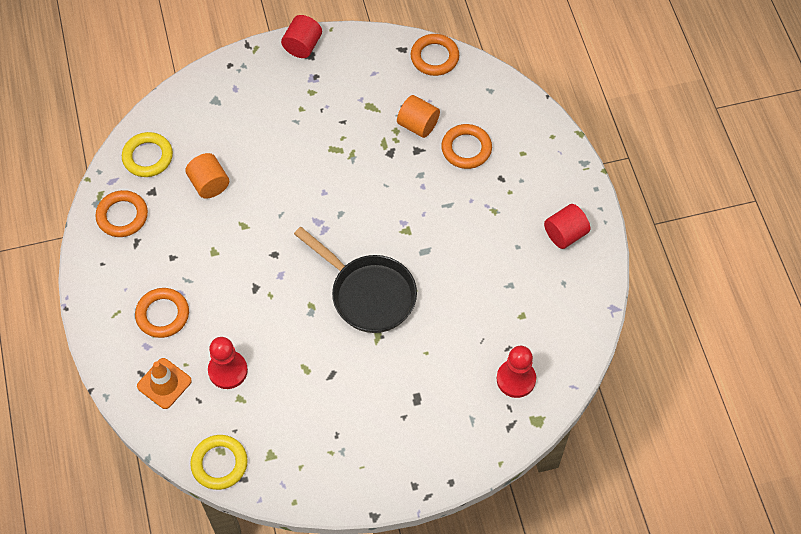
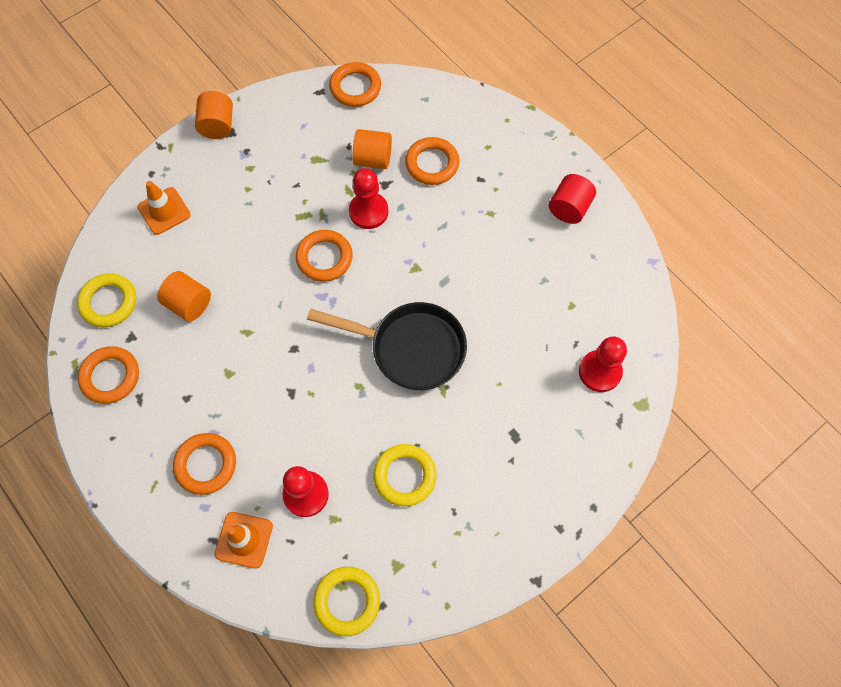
camera: 25 degrees left, 5 degrees up
(225, 100) = (164, 211): none -> orange traffic cone
(302, 46) = (217, 126): red cylinder -> orange cylinder
(312, 391) = (405, 476): none -> yellow ring
(335, 191) = (324, 258): none -> orange ring
(391, 168) = (368, 211): none -> red pawn

